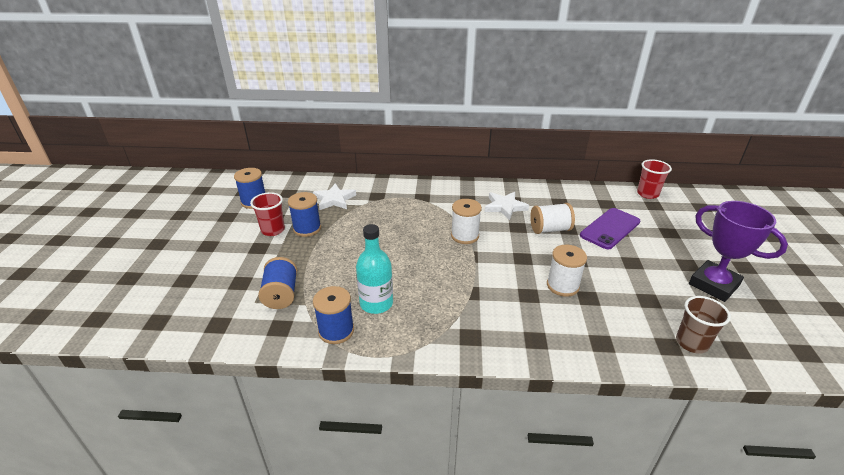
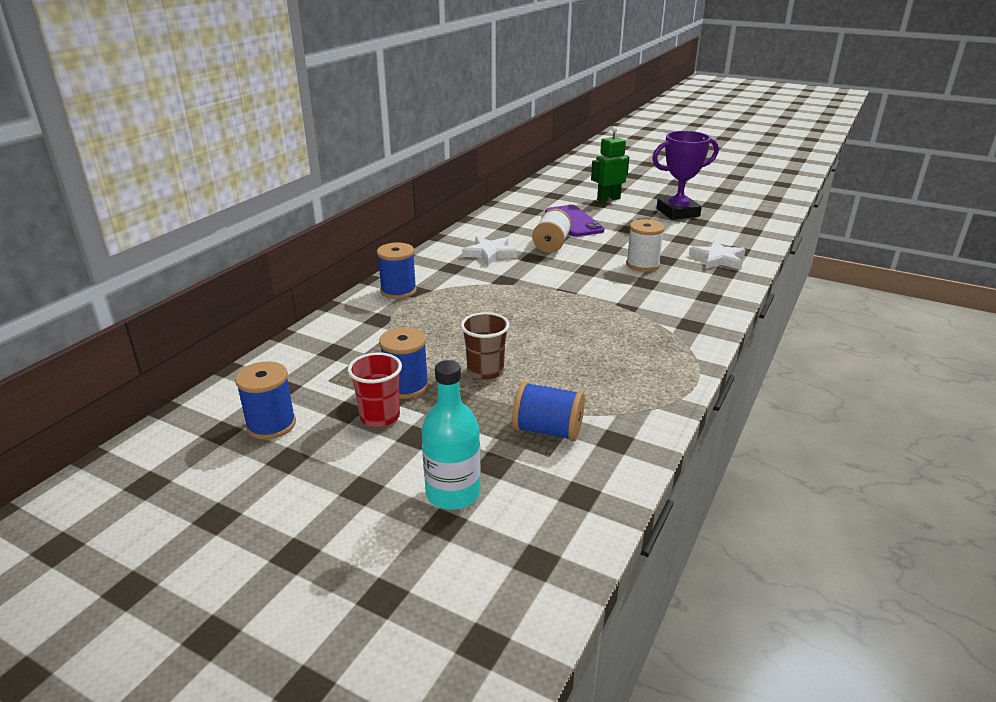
camera: 65 degrees left, 5 degrees down
(334, 199) = (351, 352): white star -> white star (718, 259)
(336, 331) = (643, 400): blue spool -> blue spool (398, 291)
(376, 303) = (609, 364): turquoise bottle -> turquoise bottle (453, 493)
(465, 236) = (524, 287): white spool -> none
(647, 194) = (534, 191): red cup -> none
(686, 235) = (608, 199): none -> green robot
(691, 343) = (739, 241): brown cup -> brown cup (485, 371)

